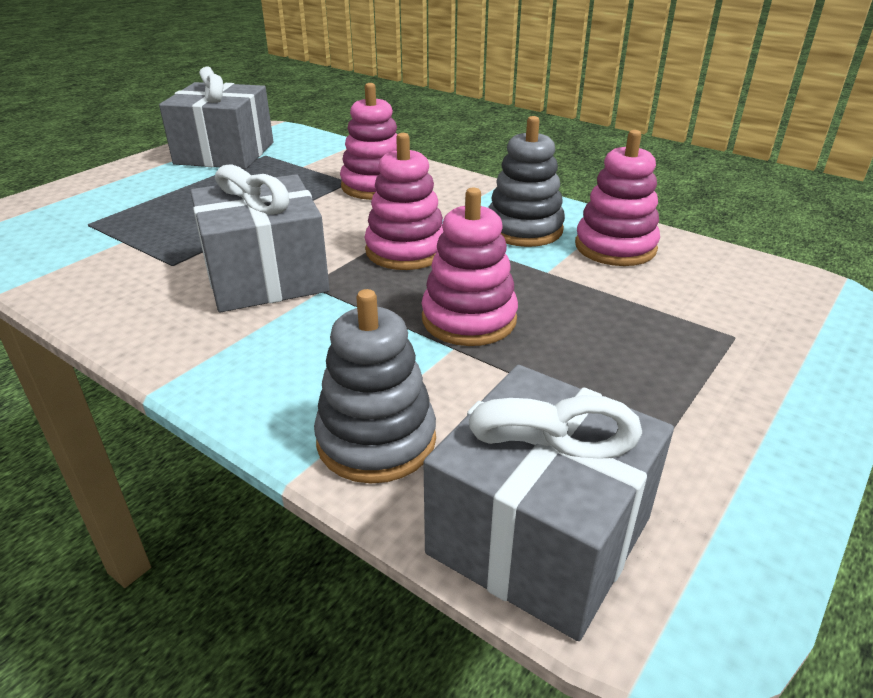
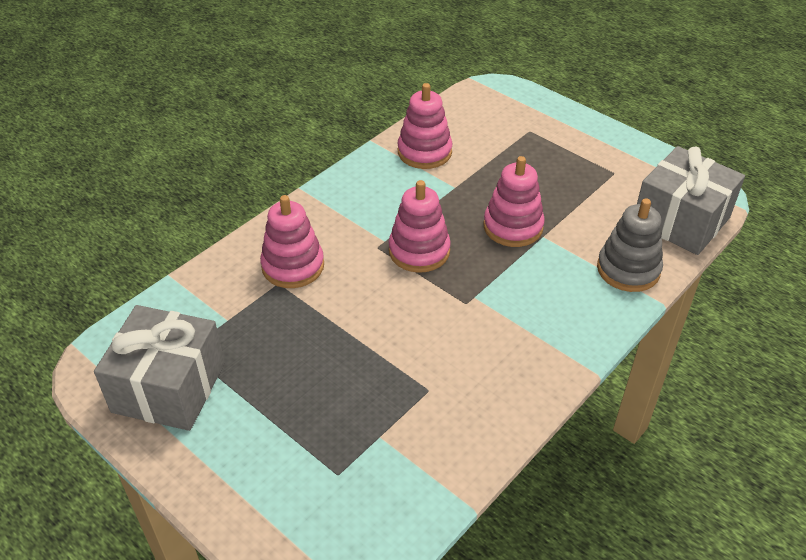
camera: 85 degrees left, 10 degrees up
(266, 276) = (453, 328): grey gift -> none
(524, 229) = (392, 189): grey stacking toy -> none

